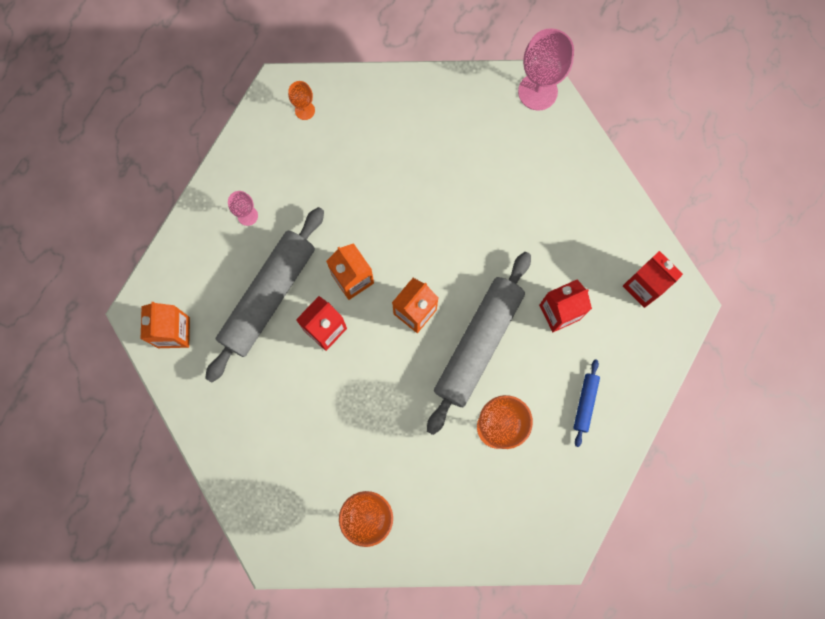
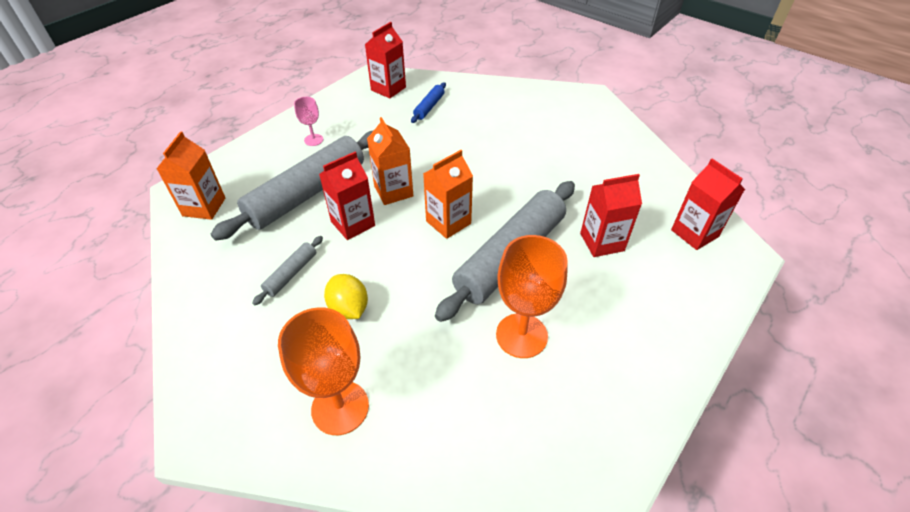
camera: 10 degrees right, 30 degrees down
(288, 398) = (291, 274): none -> grey rolling pin
(305, 110) = (388, 89): orange goblet -> red carton
(350, 425) = (349, 308): none -> yellow lemon
(537, 92) = (588, 99): pink goblet -> none
(585, 403) = (630, 327): blue rolling pin -> blue rolling pin (429, 107)

